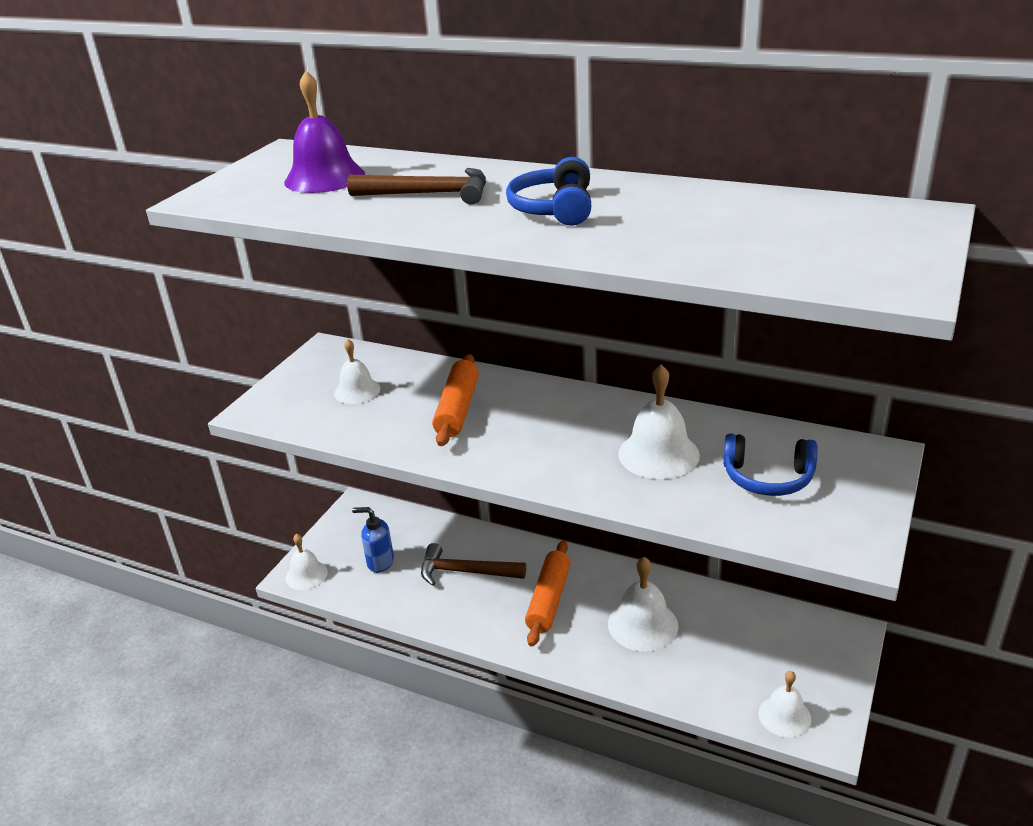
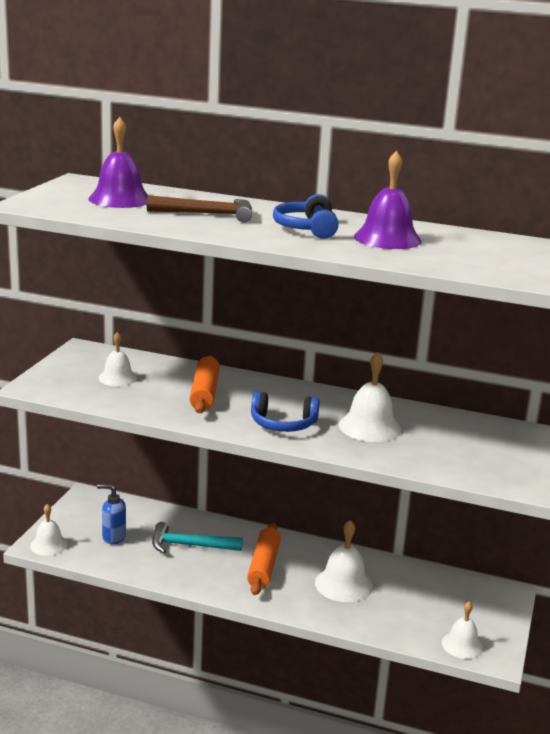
camera: 10 degrees left, 10 degrees down
(466, 572) = (190, 545): brown hammer -> turquoise hammer
(663, 218) = (387, 238): none -> purple bell
(768, 477) = (454, 444): blue headphones -> blue headphones (283, 424)

